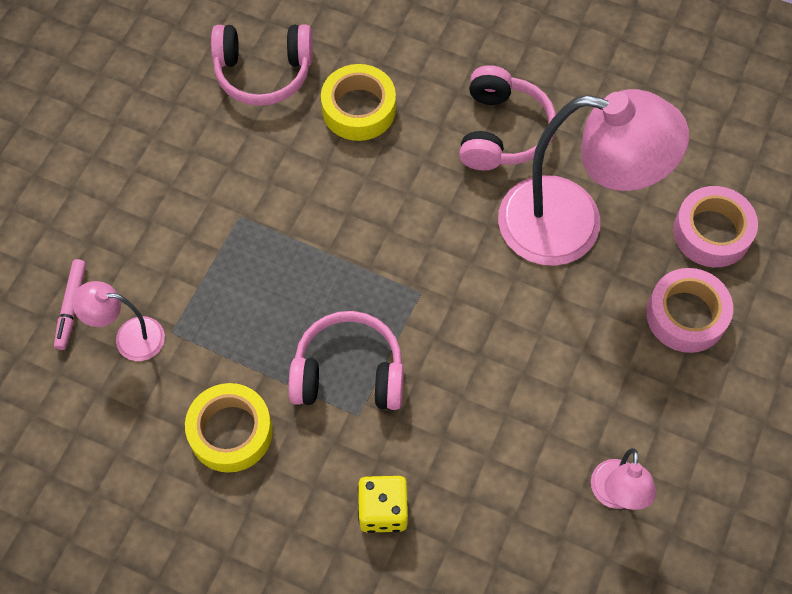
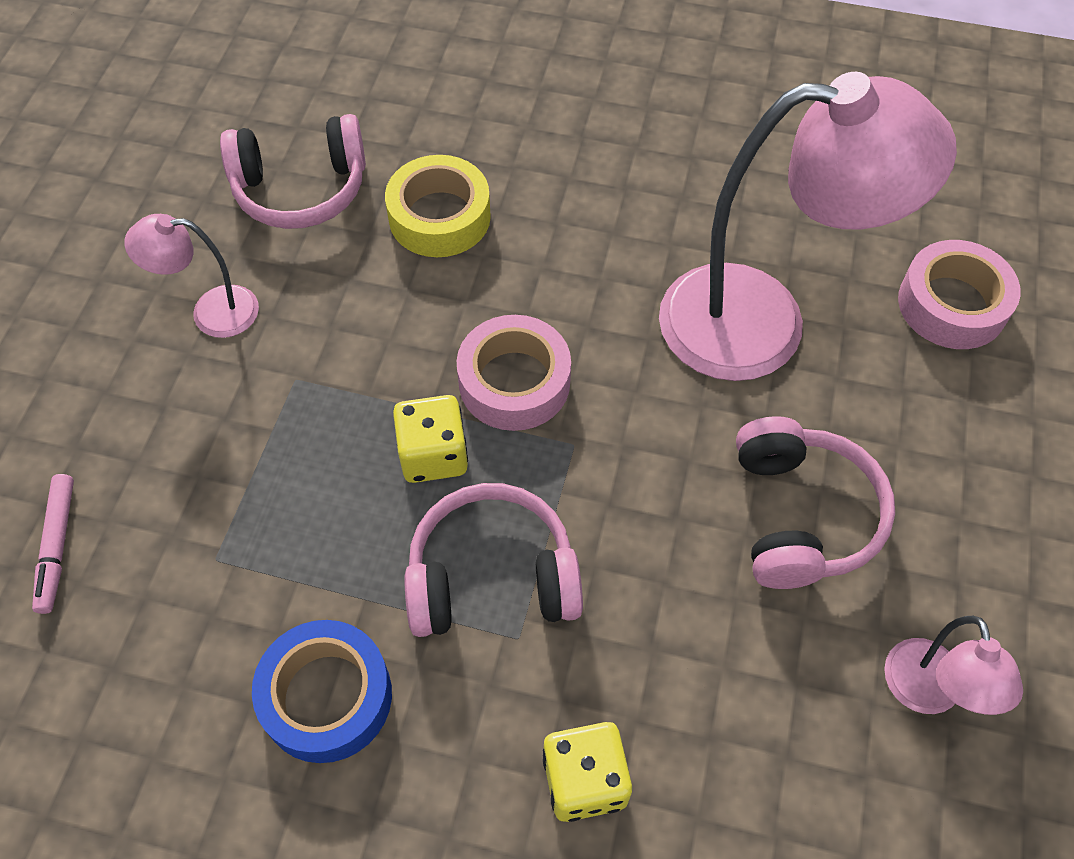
camera: 10 degrees left, 5 degrees down
(129, 337) = (151, 578): pink lamp -> pink lamp (211, 312)
(230, 432) = (327, 696): yellow tape -> blue tape
(324, 284) = (433, 455): none -> yellow dice
(502, 131) = (640, 218): pink headphones -> pink headphones (801, 515)
(686, 315) = (951, 418): pink tape -> pink tape (514, 382)

